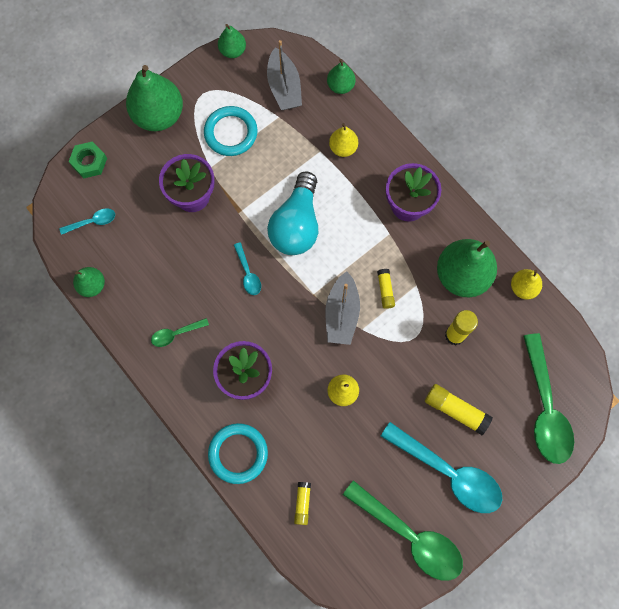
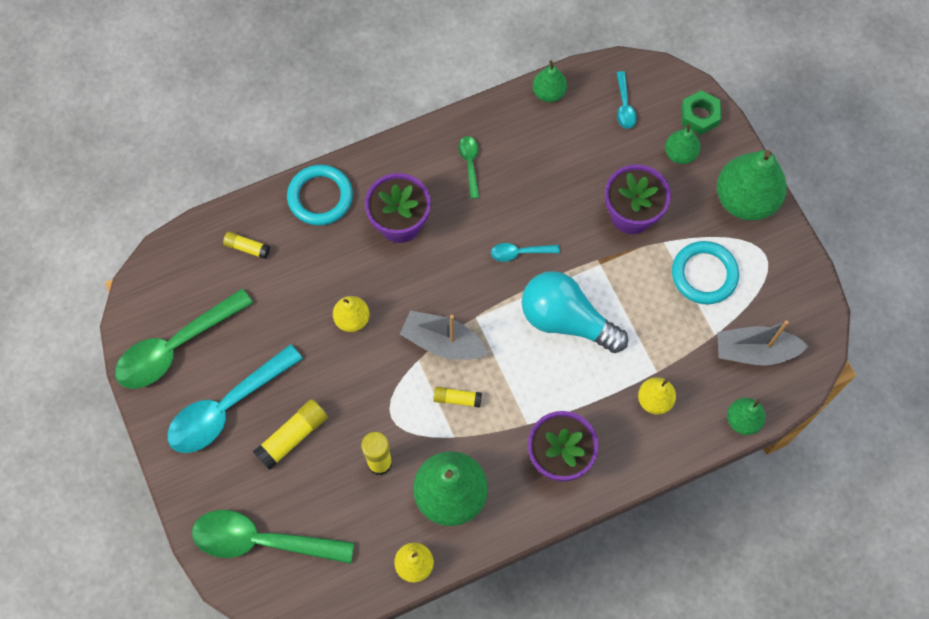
camera: 105 degrees right, 5 degrees down
(232, 51) = (819, 302): green pear -> green pear (680, 154)

